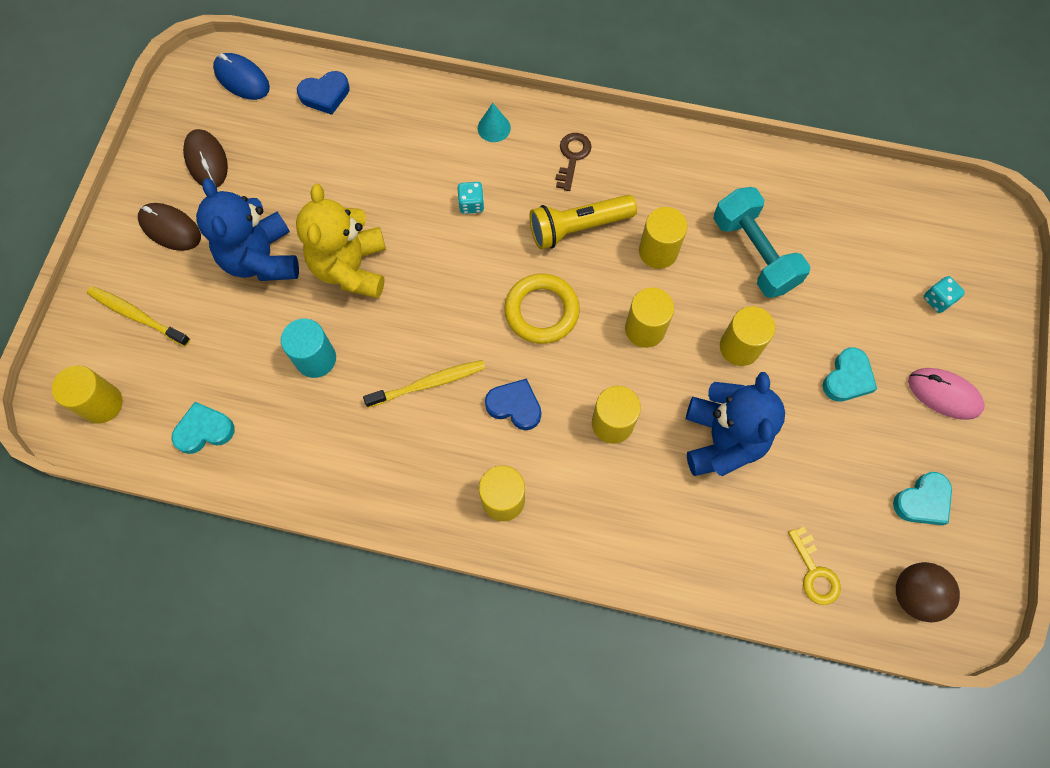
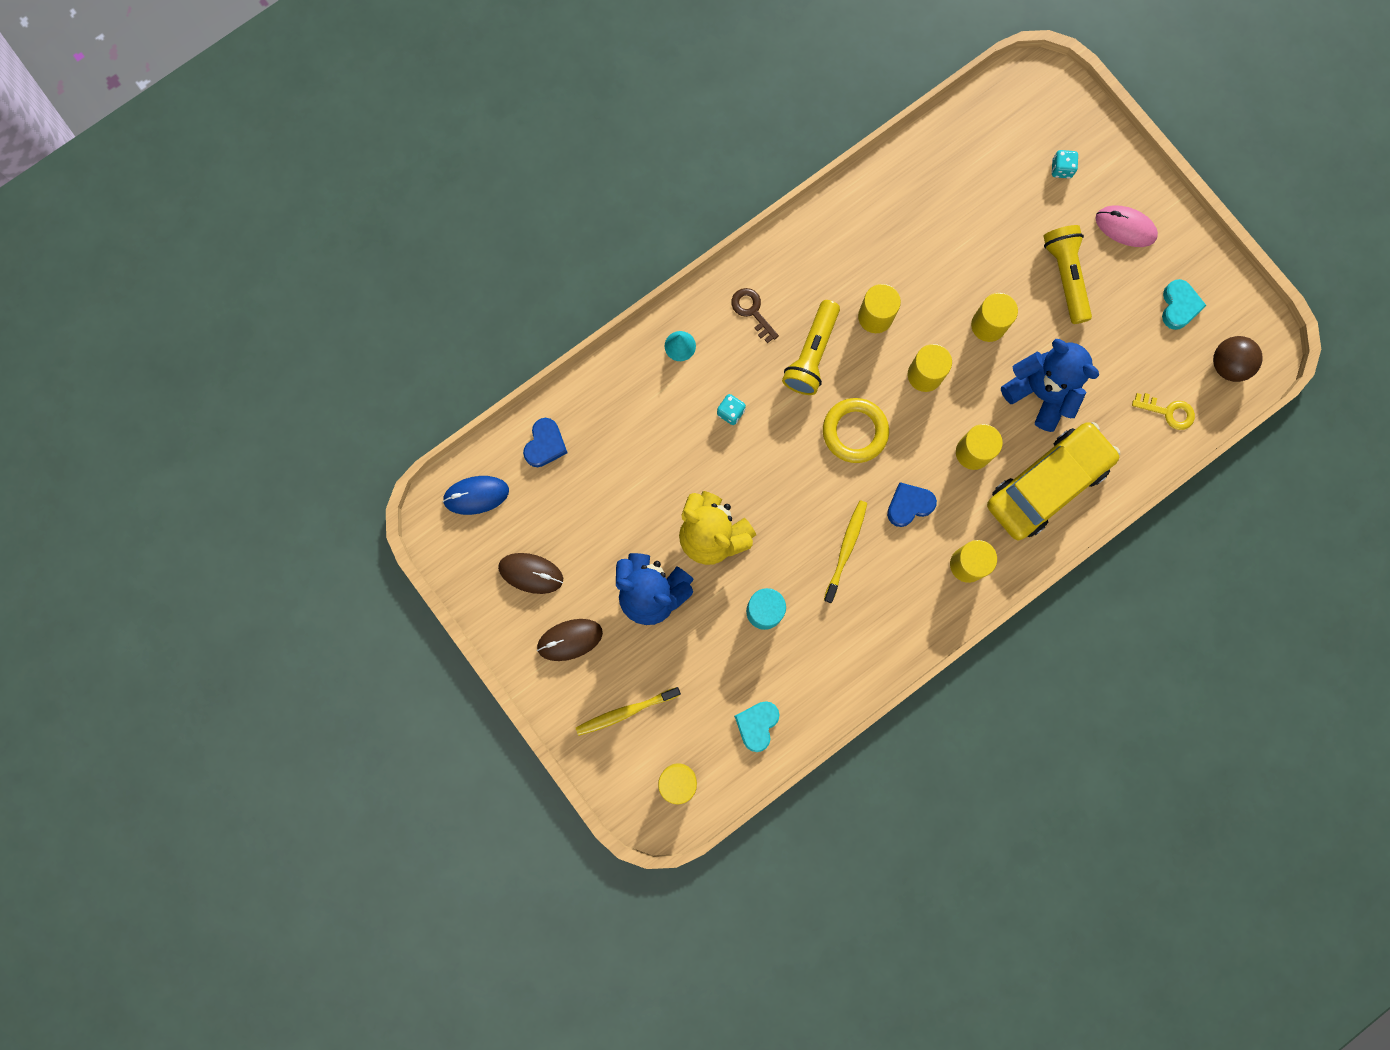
camera: 50 degrees left, 10 degrees up
(642, 513) = (1047, 484): none -> yellow car
(754, 253) = (930, 255): turquoise dumbbell -> none
(847, 378) = (1065, 276): turquoise heart -> yellow flashlight
(944, 394) = (1125, 227): pink mouse -> pink mouse turned 45 degrees clockwise

